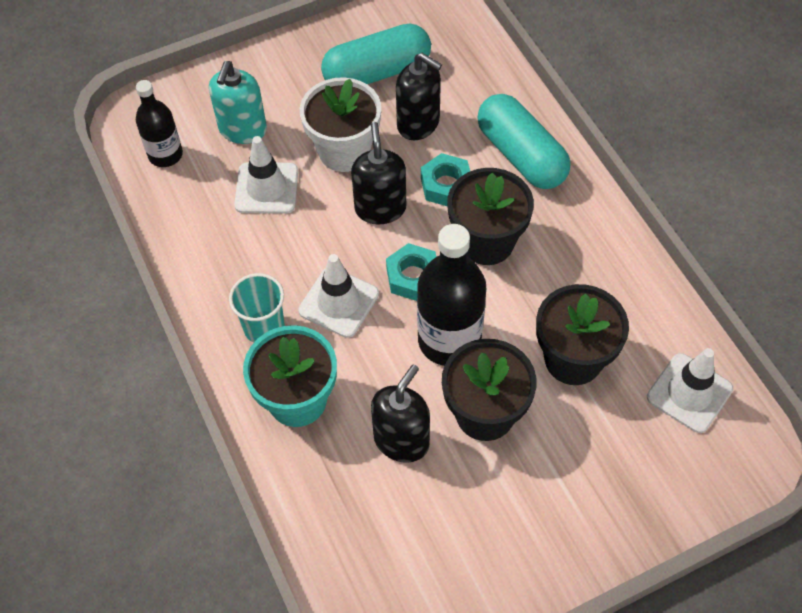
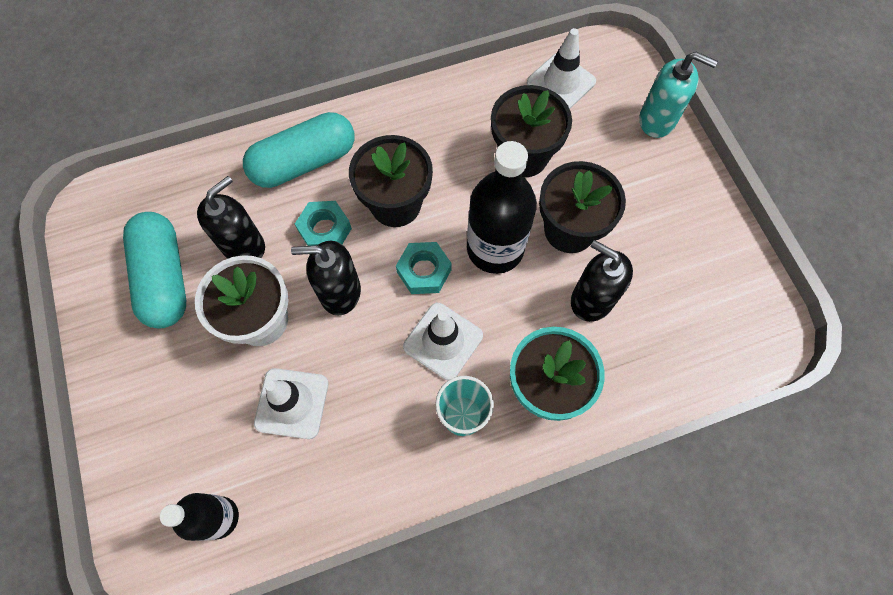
camera: 85 degrees left, 10 degrees up
(242, 130) = (205, 425): turquoise soap dispenser -> turquoise soap dispenser (657, 120)

